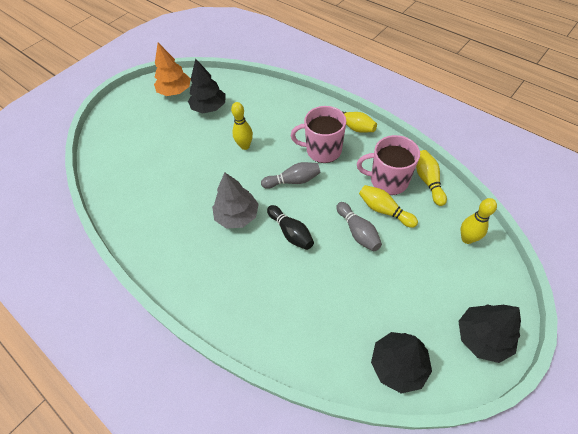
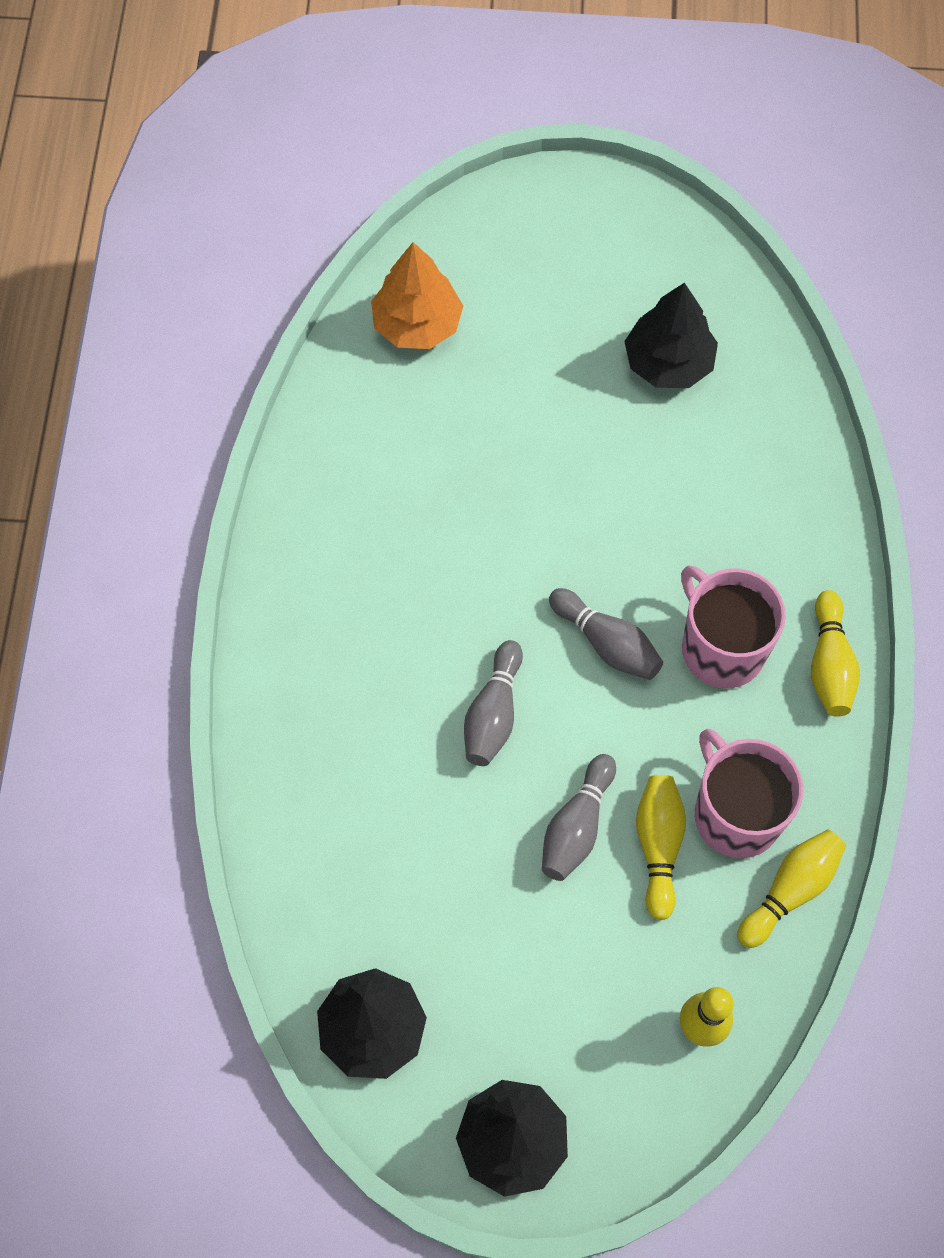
camera: 50 degrees right, 10 degrees up
(175, 91) = (661, 266): orange tree -> orange tree (417, 324)
(237, 216) = (462, 600): grey tree -> none
(245, 146) = (623, 500): yellow bowling pin -> none
(291, 232) = (493, 713): black bowling pin -> grey bowling pin

